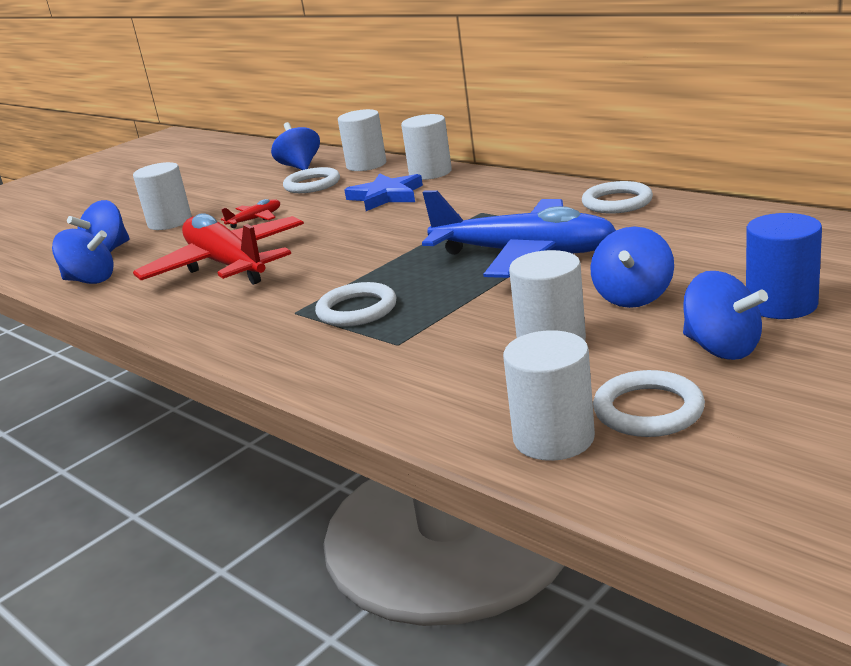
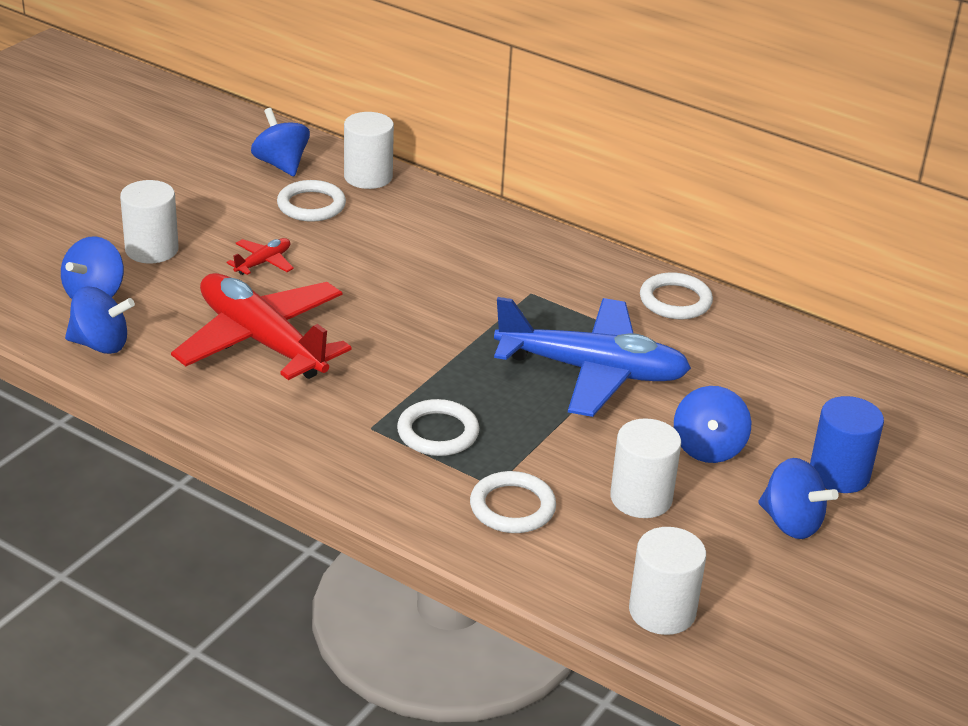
camera: 15 degrees left, 10 degrees up
(386, 196) = (412, 245): blue star -> none
(430, 173) = (453, 208): white cylinder -> none
(648, 410) = (736, 587): white ring -> white ring (512, 507)

